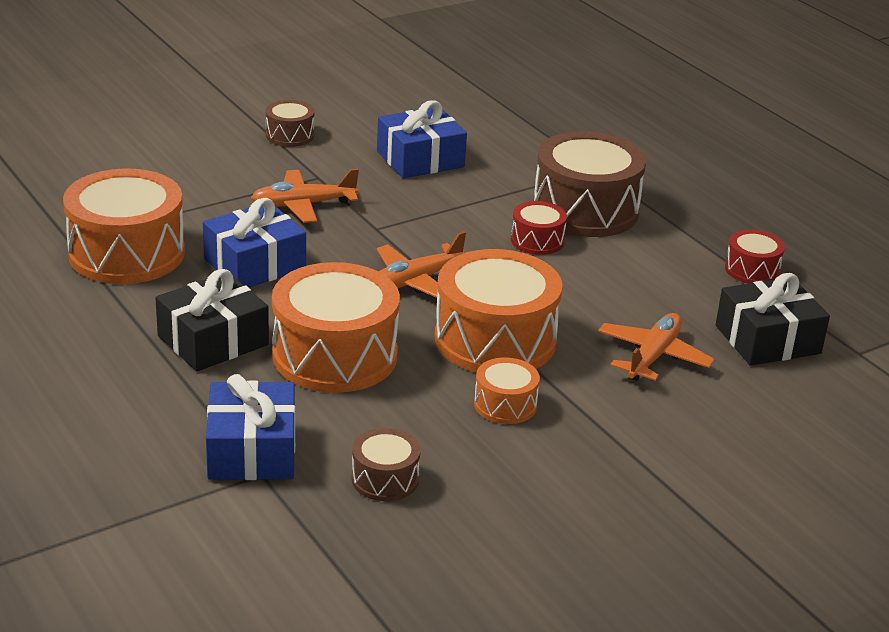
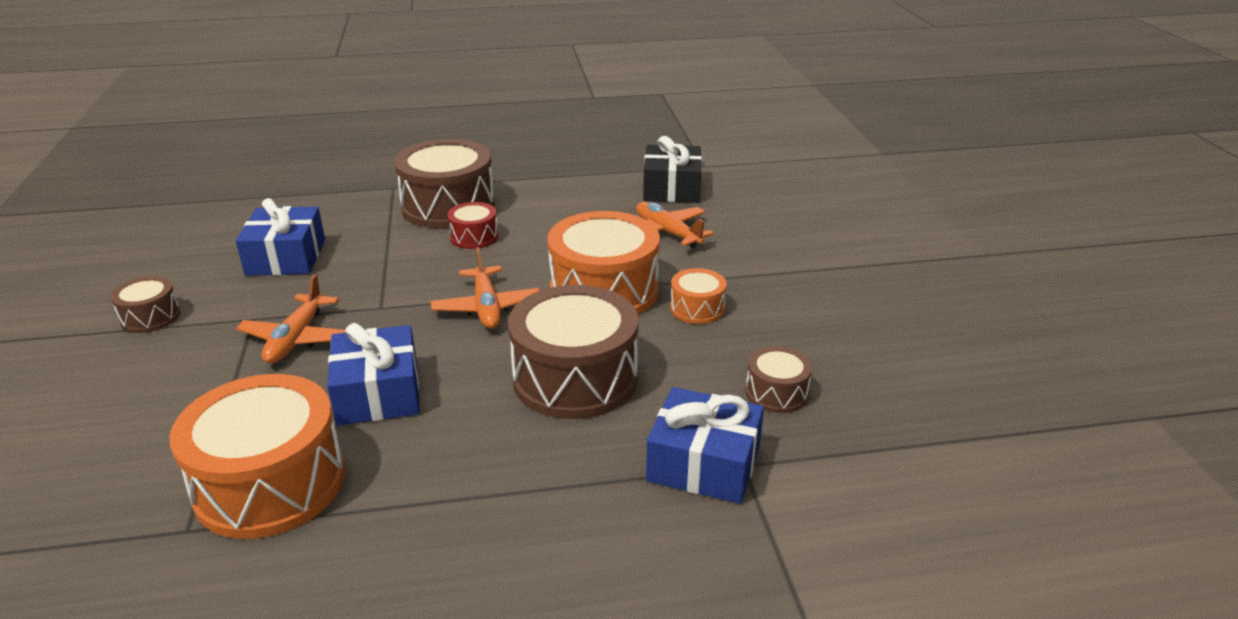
camera: 65 degrees left, 0 degrees up
(213, 340) = (498, 451): black gift -> none
(335, 355) = (575, 378): orange drum -> brown drum
(752, 270) = (584, 170): red drum -> none

